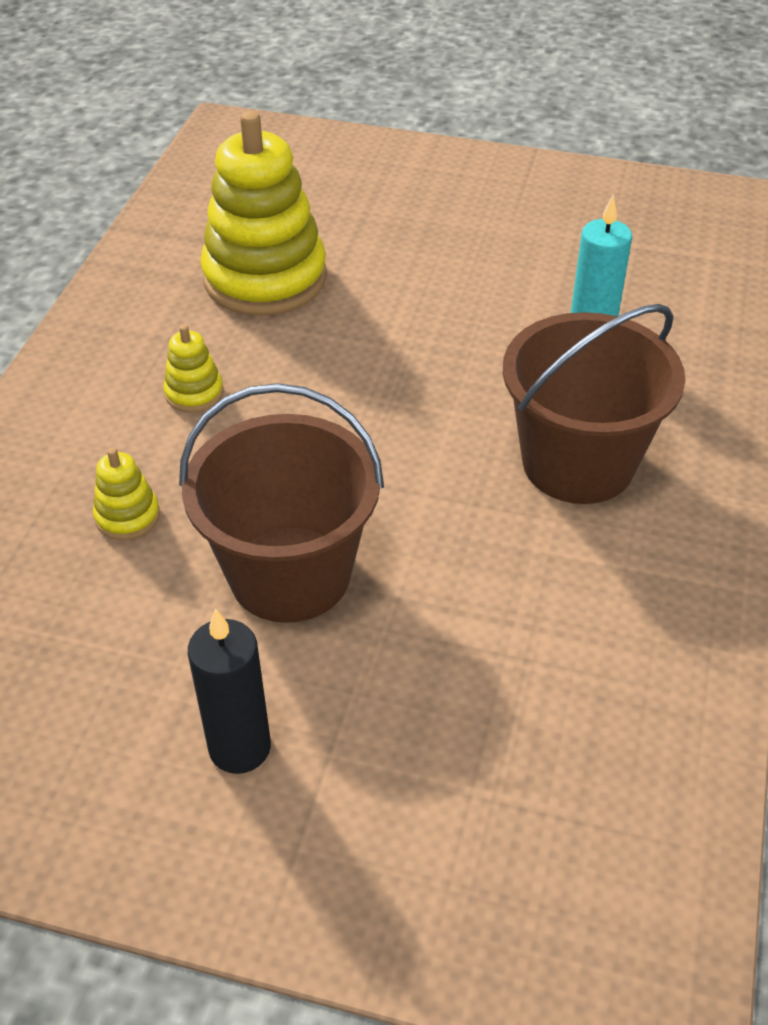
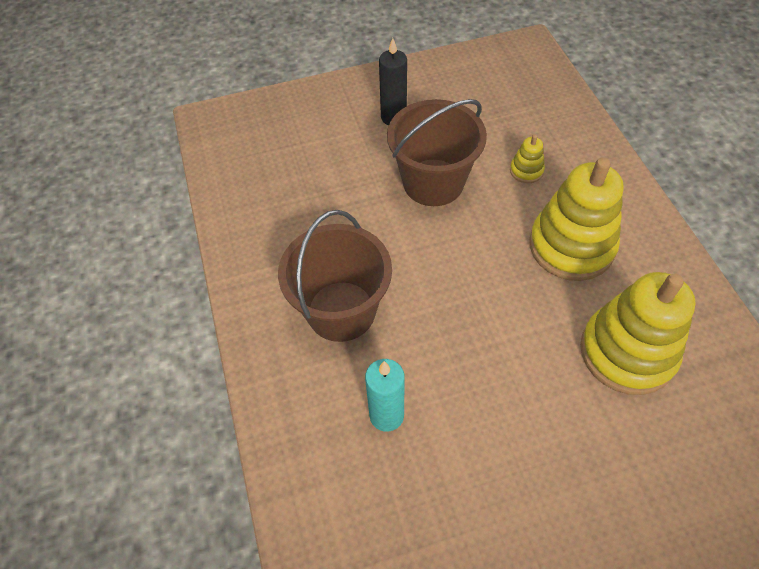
camera: 150 degrees right, 10 degrees up
(194, 393) = (571, 246): yellow stacking toy -> yellow stacking toy, size x2.33

